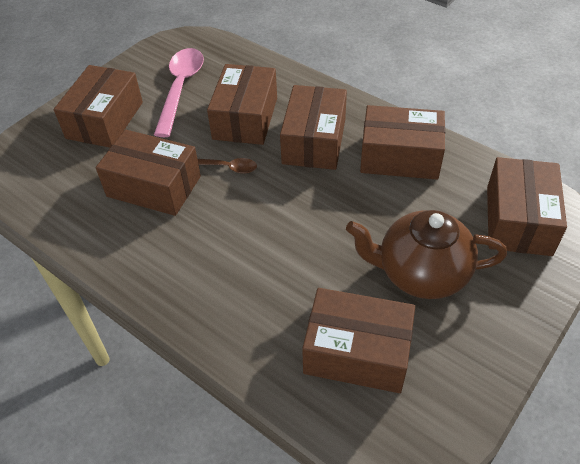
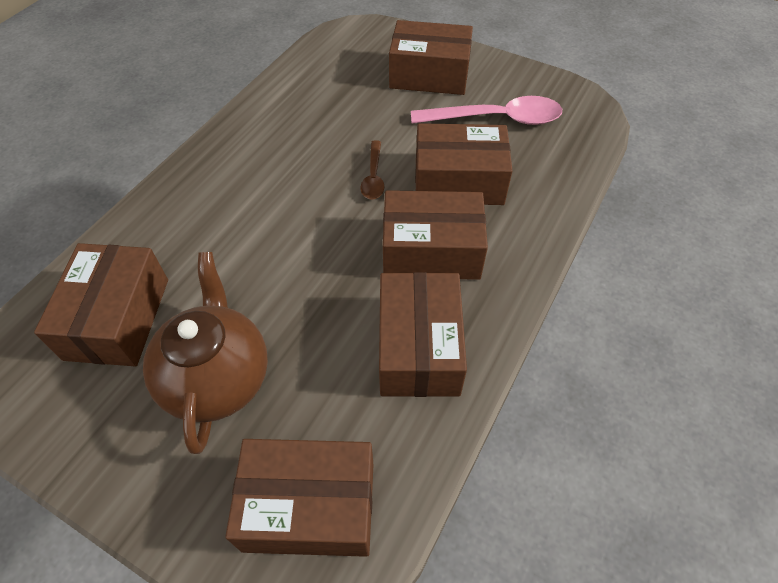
camera: 80 degrees right, 5 degrees up
(154, 186) = (339, 128): brown box -> none

